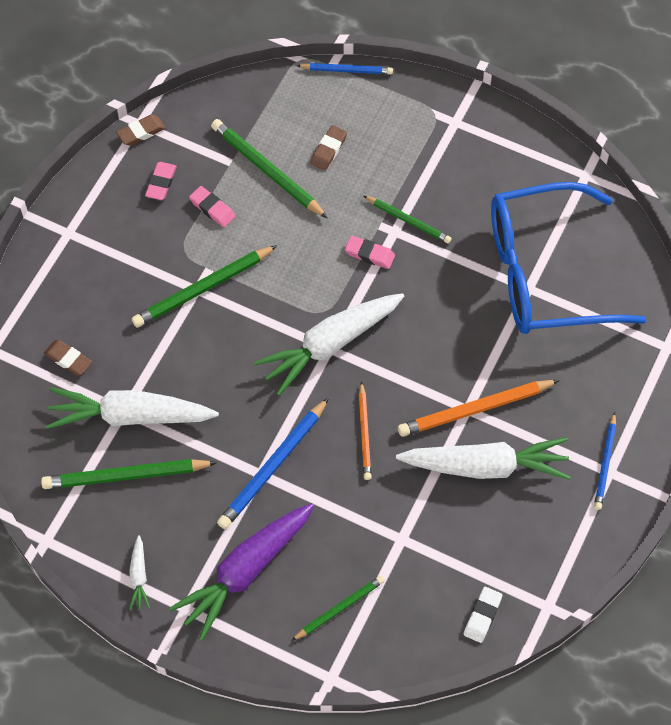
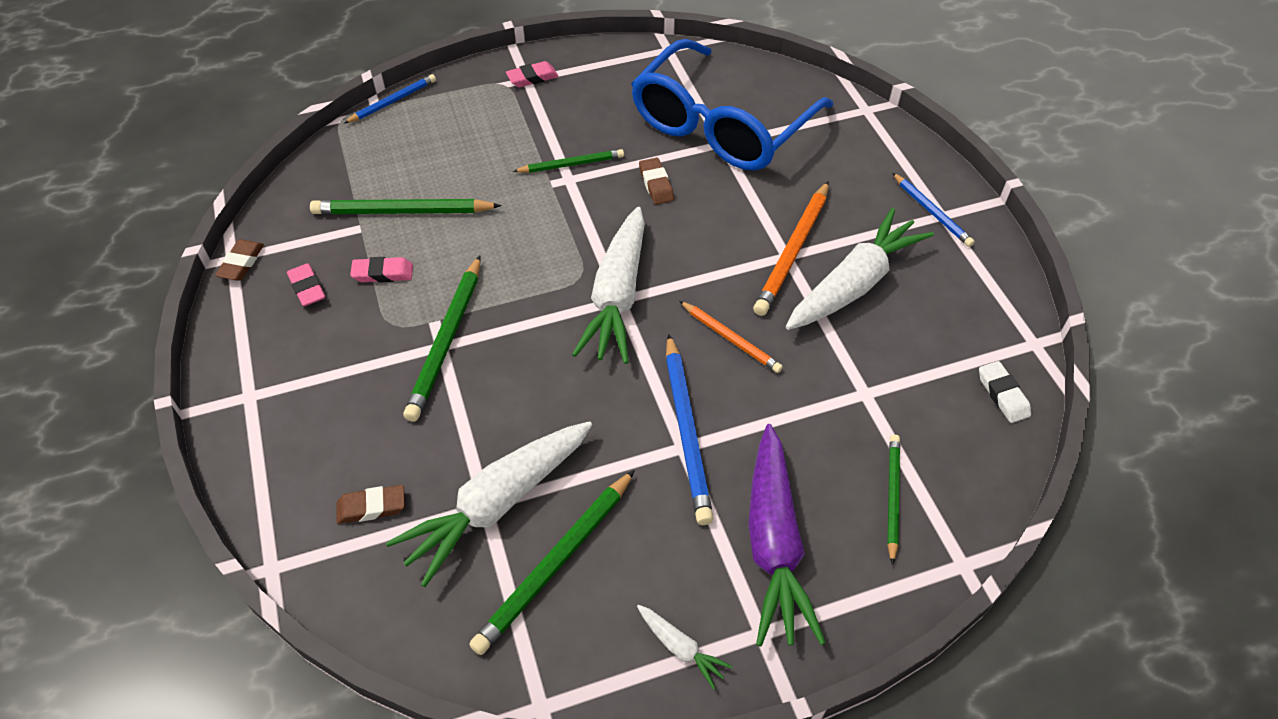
camera: 45 degrees left, 10 degrees down
(328, 150) = (442, 162): brown eraser -> brown eraser (656, 184)
(369, 254) = (568, 208): pink eraser -> pink eraser (532, 78)

